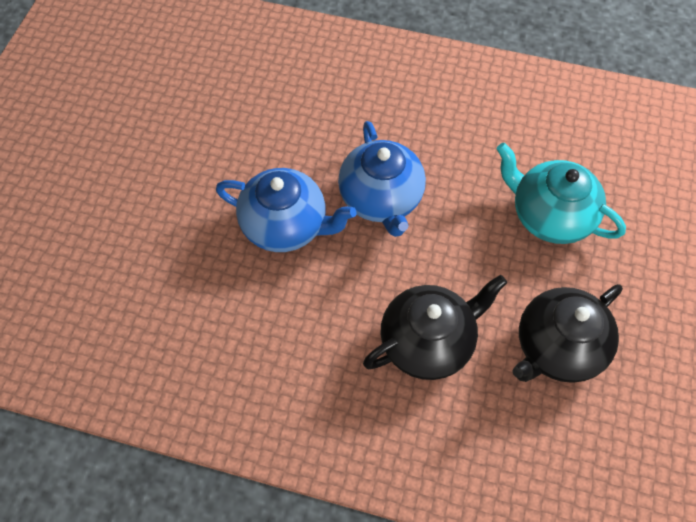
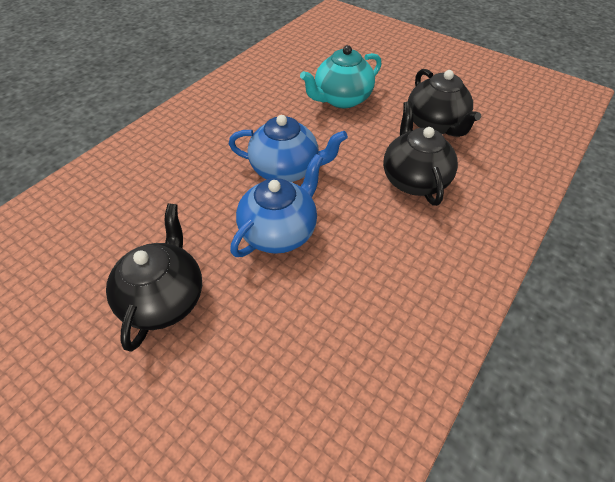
camera: 70 degrees left, 10 degrees down
(174, 164) = (164, 298): none -> black teapot

